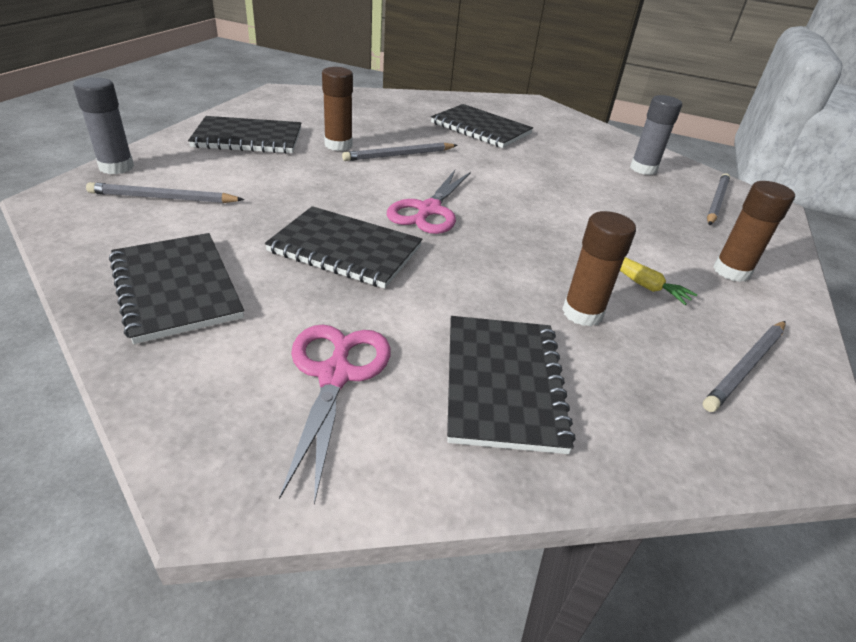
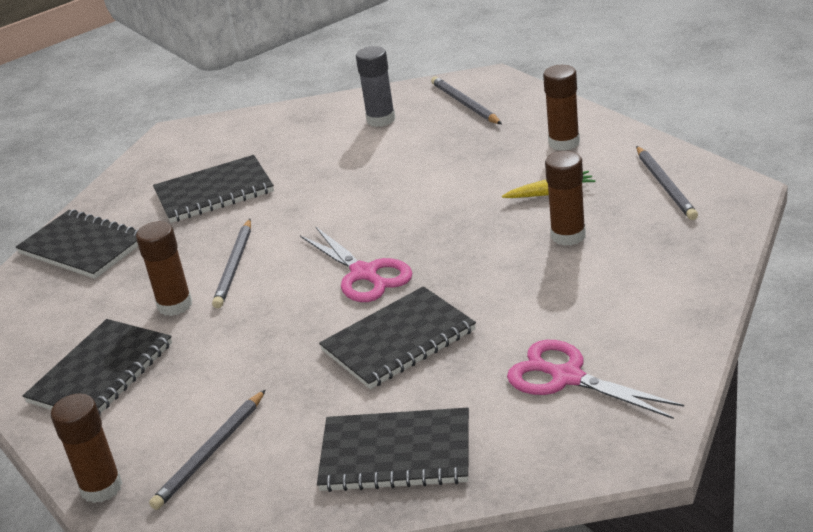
camera: 50 degrees left, 5 degrees down
(116, 167) = (101, 488): grey glue stick -> brown glue stick
(503, 383) = (620, 299): black notebook -> black notebook (83, 247)

